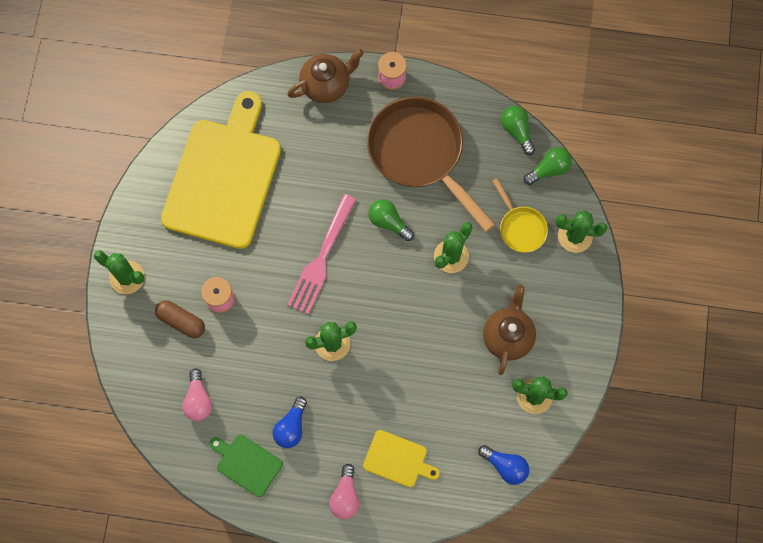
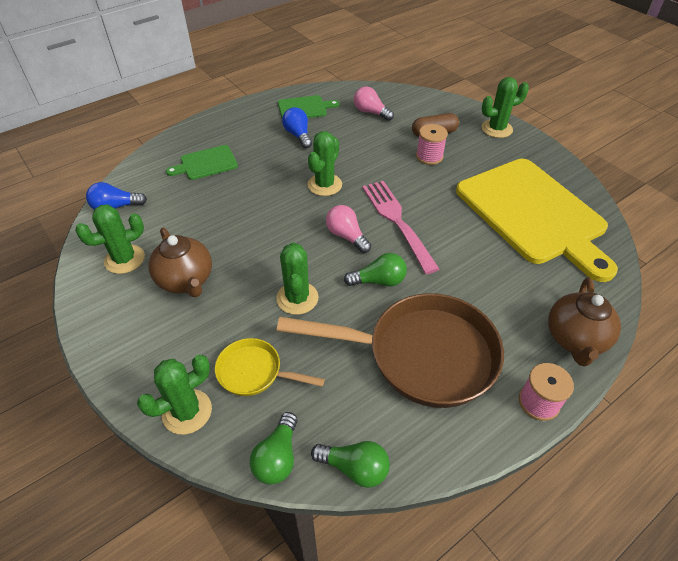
camera: 135 degrees right, 25 degrees down
(345, 496) = (224, 130): pink light bulb -> pink light bulb (346, 236)
(398, 459) = (206, 163): yellow cutting board -> green cutting board

